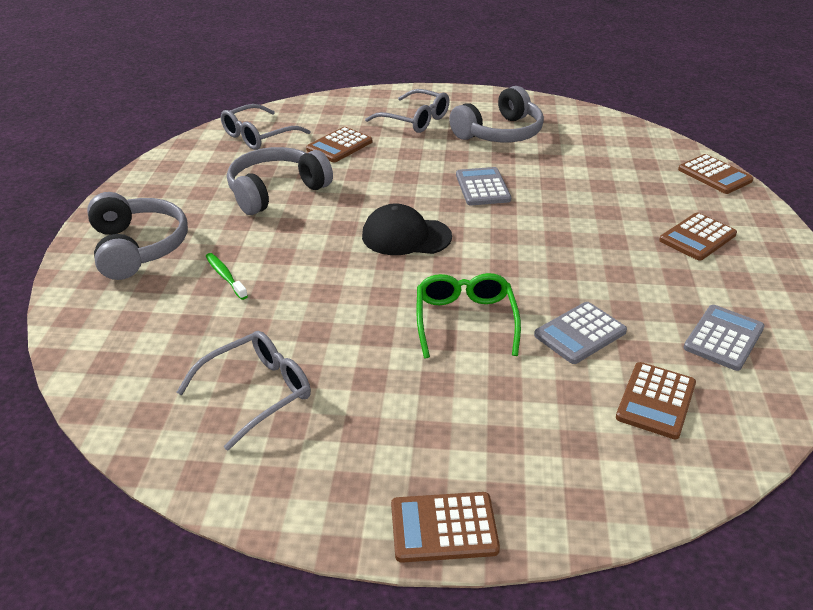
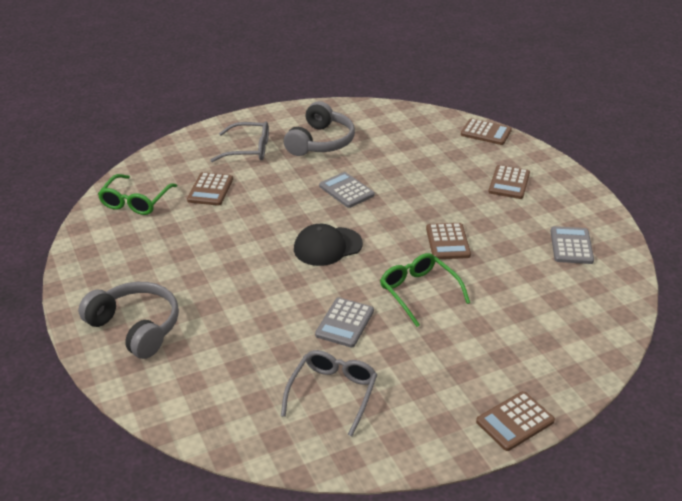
camera: 30 degrees left, 0 degrees up
(225, 276) = (228, 323): green toothbrush -> none
(259, 136) = (136, 201): grey glasses -> green glasses
(276, 191) = (198, 244): grey headphones -> none
(580, 333) = (492, 274): grey calculator -> grey calculator (345, 323)
(656, 401) = (565, 299): brown calculator -> brown calculator (448, 242)

